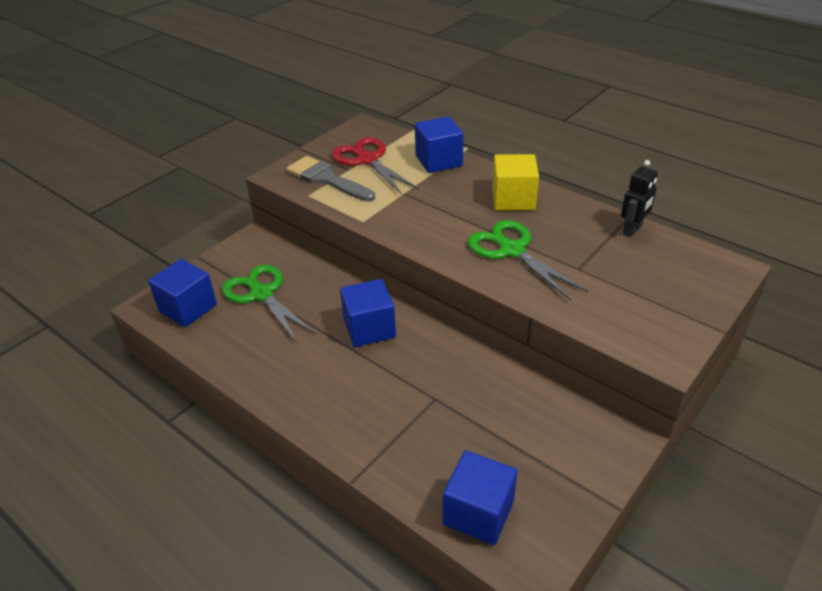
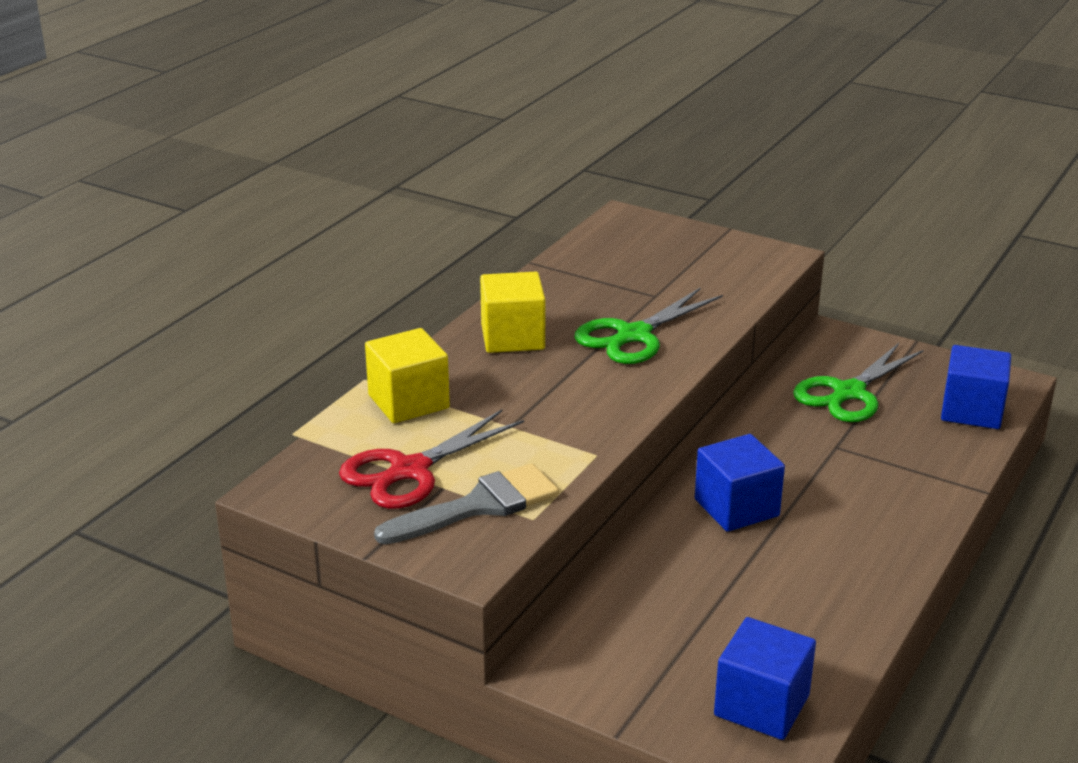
camera: 100 degrees left, 10 degrees down
(261, 294) = (698, 626): green scissors -> green scissors (848, 393)
(326, 179) = (479, 506): grey brush -> grey brush turned 150 degrees counterclockwise
(438, 161) = (408, 402): blue cube -> yellow cube
(632, 230) = (567, 262): black robot -> none

